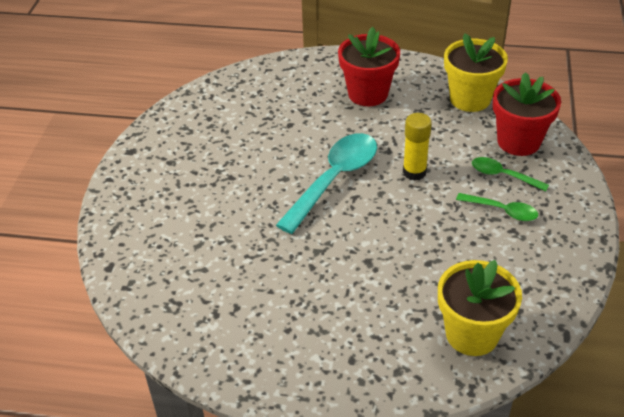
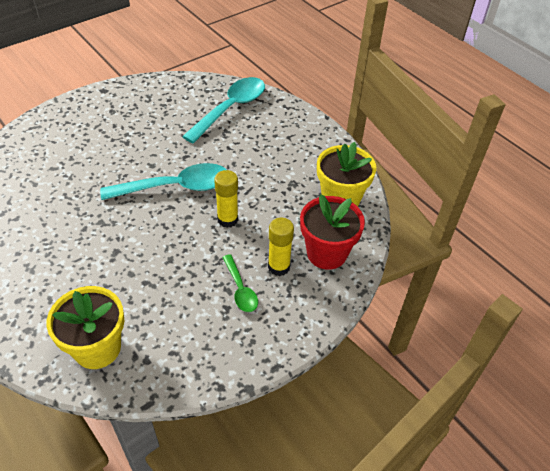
camera: 40 degrees right, 5 degrees up
(277, 90) = (231, 109): none -> turquoise spoon
(368, 94) = (279, 149): red flower pot -> none
(503, 175) = (279, 267): green spoon -> yellow glue stick

